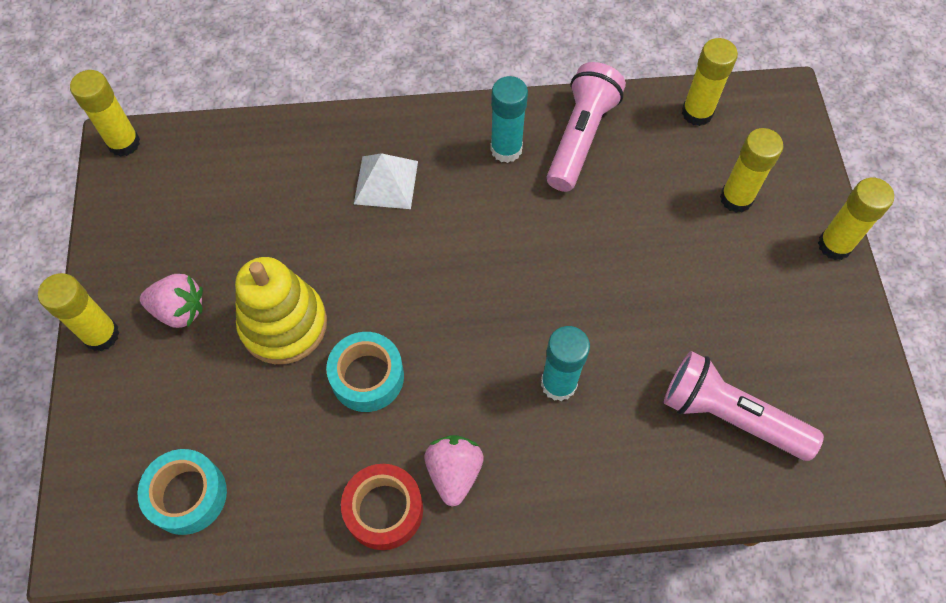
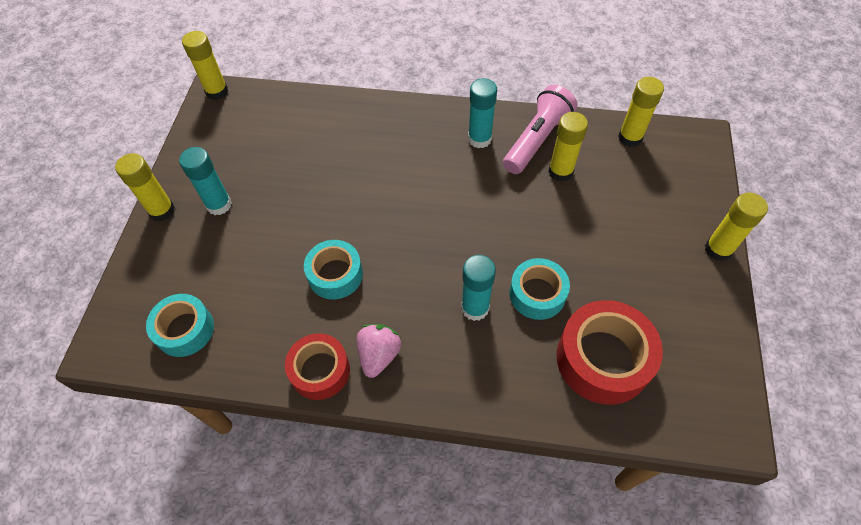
camera: 15 degrees right, 5 degrees down
(179, 310) = (219, 205): pink strawberry -> turquoise glue stick
(284, 324) = (287, 228): yellow stacking toy -> none
(386, 182) = (387, 146): white pyramid -> none
(631, 349) = (537, 294): none -> turquoise tape
(729, 416) = (603, 359): pink flashlight -> red tape
(736, 198) = (646, 202): yellow glue stick -> yellow glue stick (560, 172)

